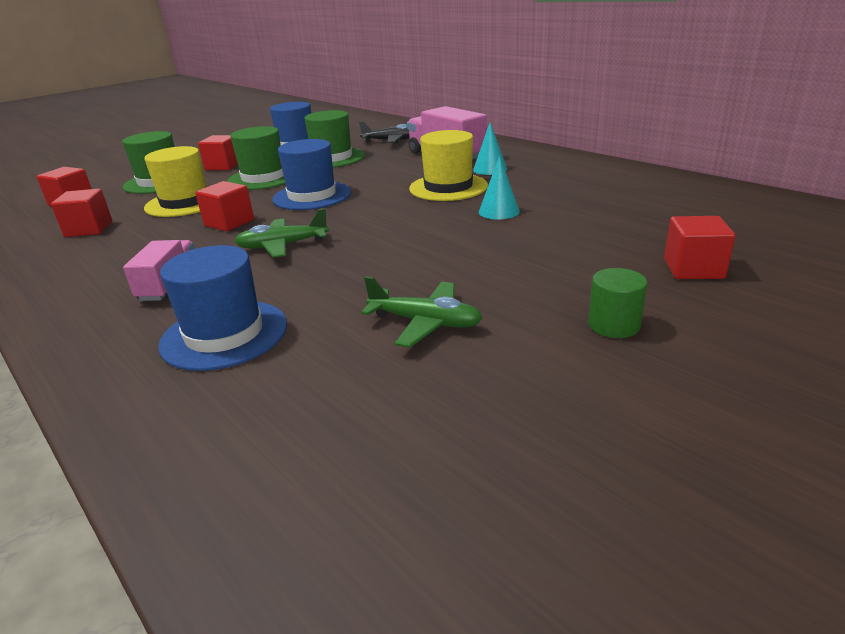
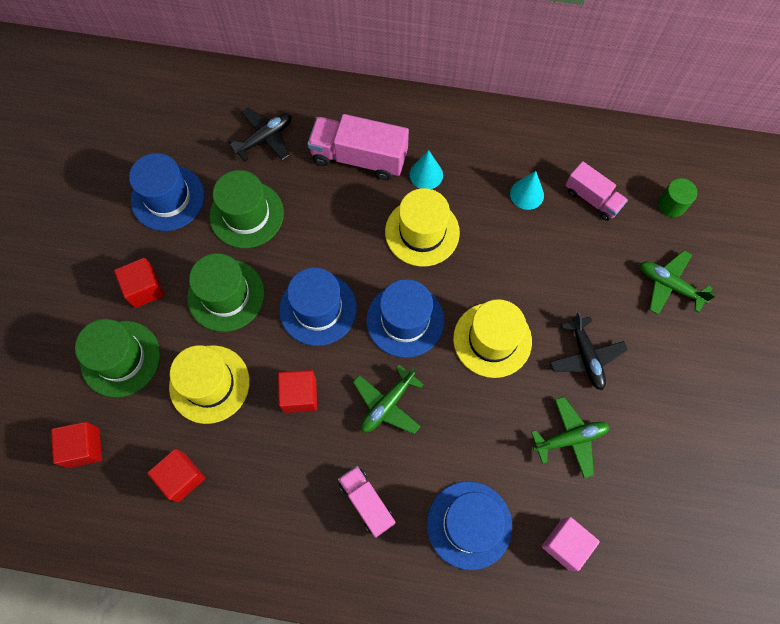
camera: 40 degrees left, 40 degrees up
(296, 397) = (565, 544): none -> pink cube
(369, 216) = (405, 320): none -> blue hat
(431, 244) = (492, 340): none -> yellow hat
(499, 211) = (498, 260): turquoise cone -> turquoise cone (527, 194)
(521, 280) = (585, 357): none -> black plane
(614, 325) = (665, 378): green cylinder -> green cylinder (671, 204)
(645, 206) = (592, 198): none -> pink truck
(693, 269) = (669, 285): red cube -> green plane

